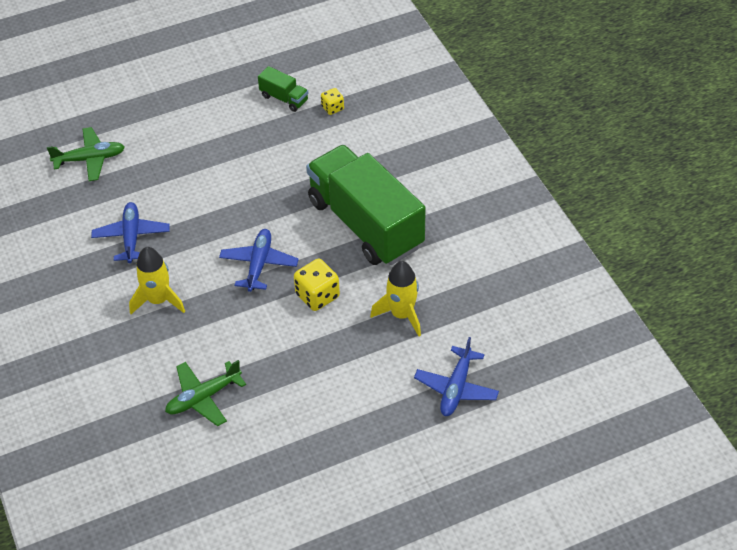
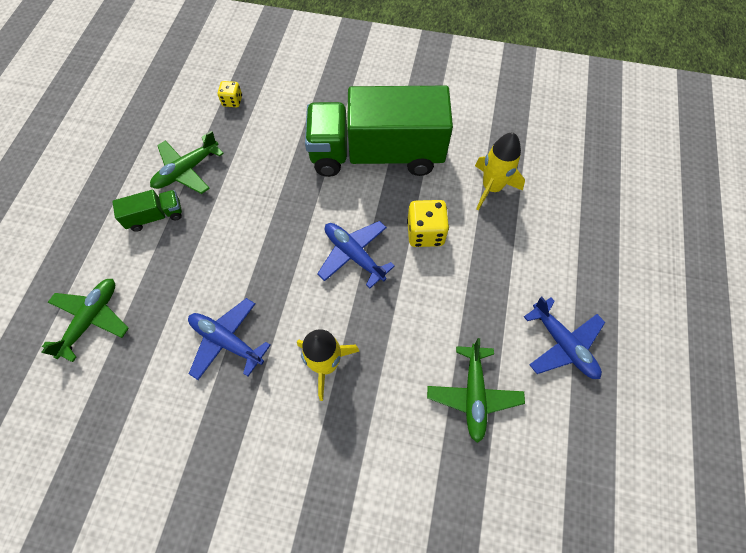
camera: 55 degrees left, 15 degrees up
(245, 126) = (187, 170): none -> green plane
(284, 98) = (186, 125): green truck -> green truck (155, 216)
(456, 388) = (592, 197): blue plane -> blue plane (563, 344)

